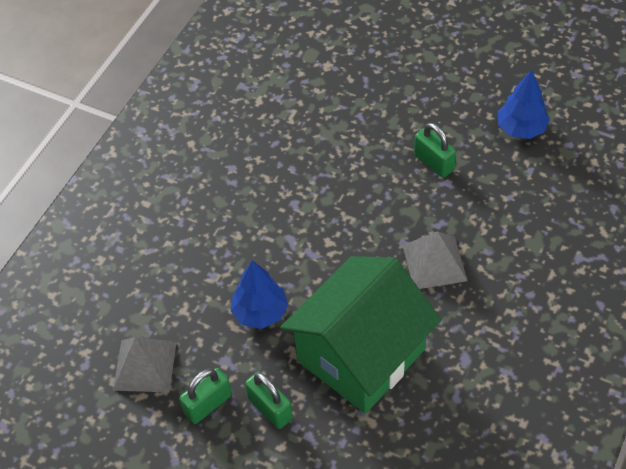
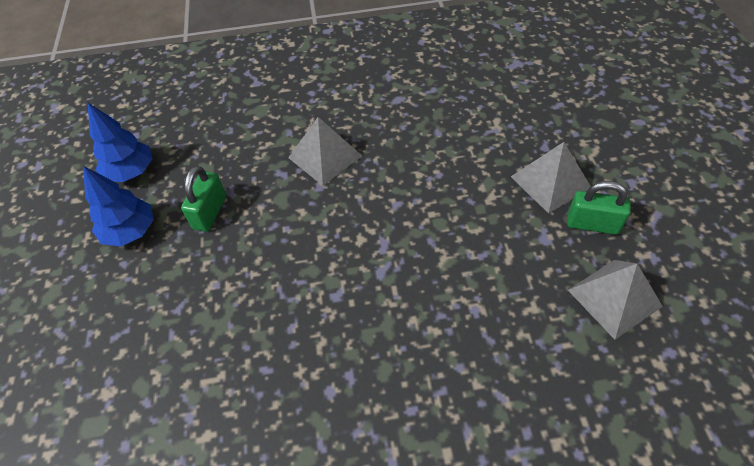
camera: 125 degrees left, 0 degrees up
(260, 312) = (476, 244): blue tree -> blue tree (130, 231)
(270, 408) = (550, 182): green padlock -> grey pyramid
(360, 355) = (451, 155): green house -> none

